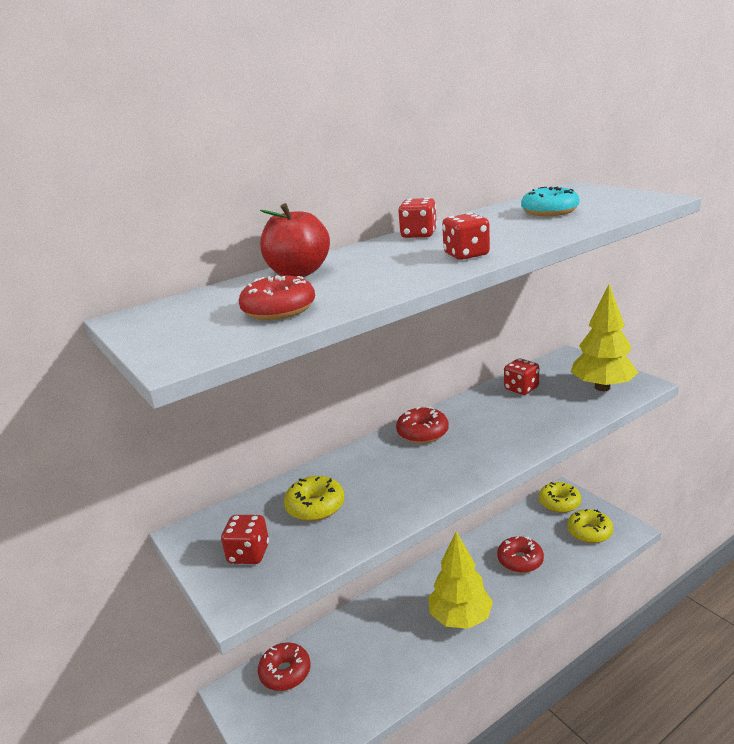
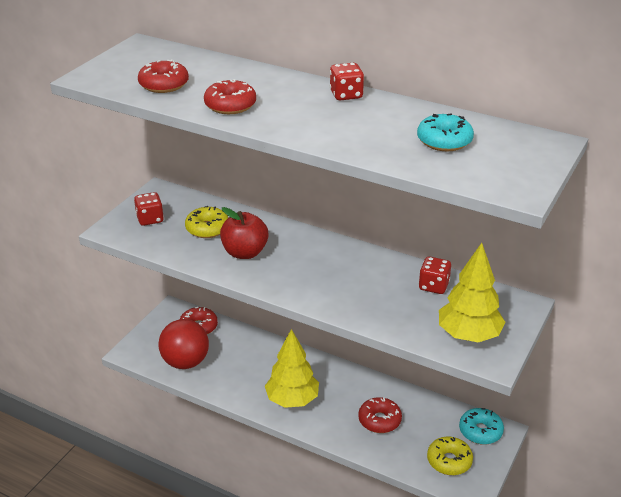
camera: 60 degrees right, 10 degrees up
(298, 273) = (236, 72): red apple -> red apple (245, 252)
(340, 705) = (185, 362): none -> red ball
(422, 433) = (325, 249): red donut -> red donut (230, 105)
(466, 255) = (296, 124): red dice -> none
(559, 503) = (480, 431): yellow donut -> turquoise donut

